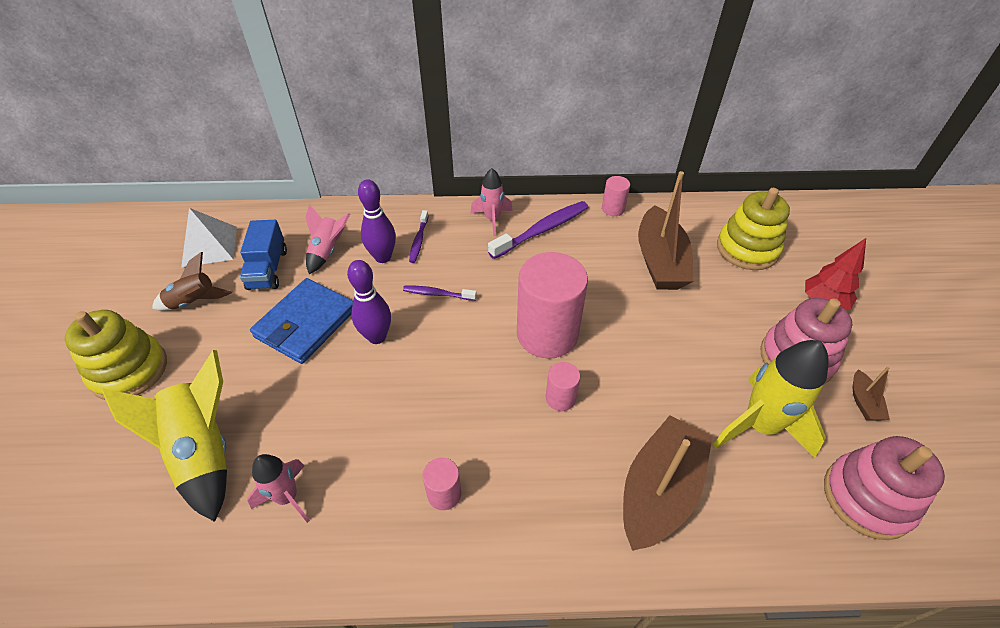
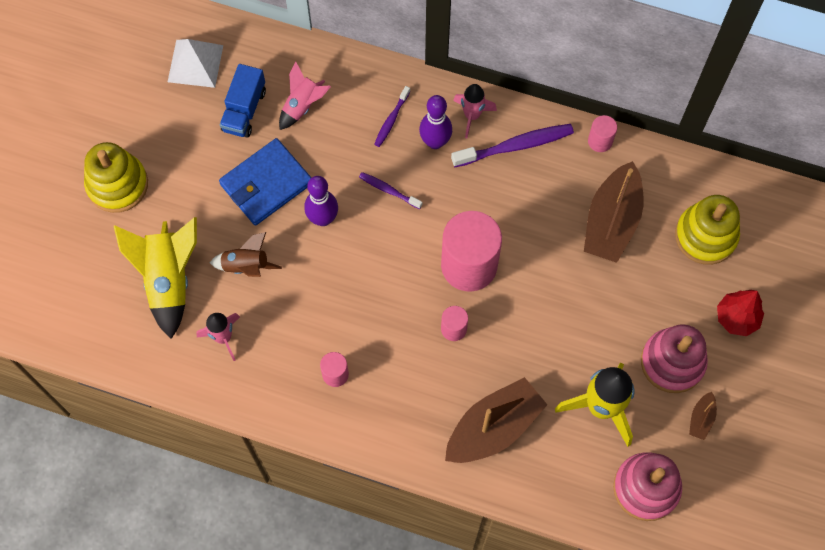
camera: 20 degrees right, 20 degrees up
(194, 302) = (175, 128): brown rocket -> brown rocket (246, 266)
(383, 257) = (352, 130): purple bowling pin -> purple bowling pin (435, 142)

